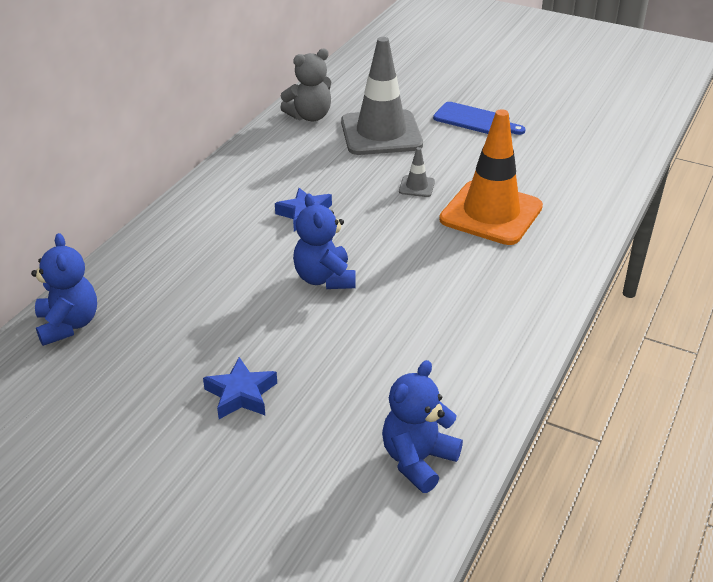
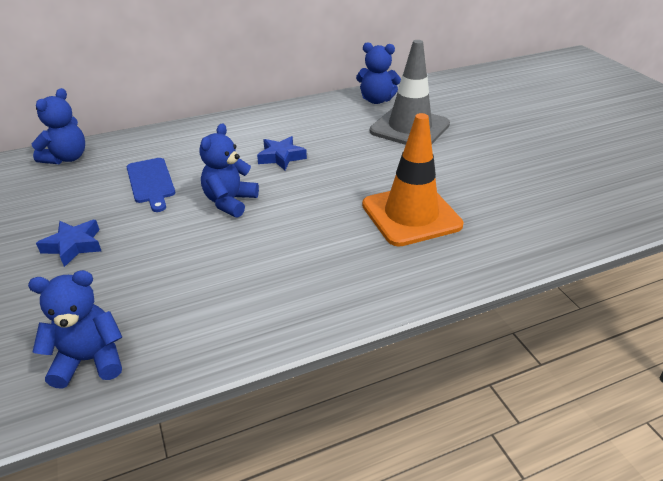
camera: 40 degrees right, 0 degrees up
(309, 116) = (376, 100): grey teddy bear -> blue teddy bear
(416, 186) = (382, 172): grey traffic cone -> none
(475, 120) = (496, 146): blue cutting board -> blue cutting board (151, 182)

